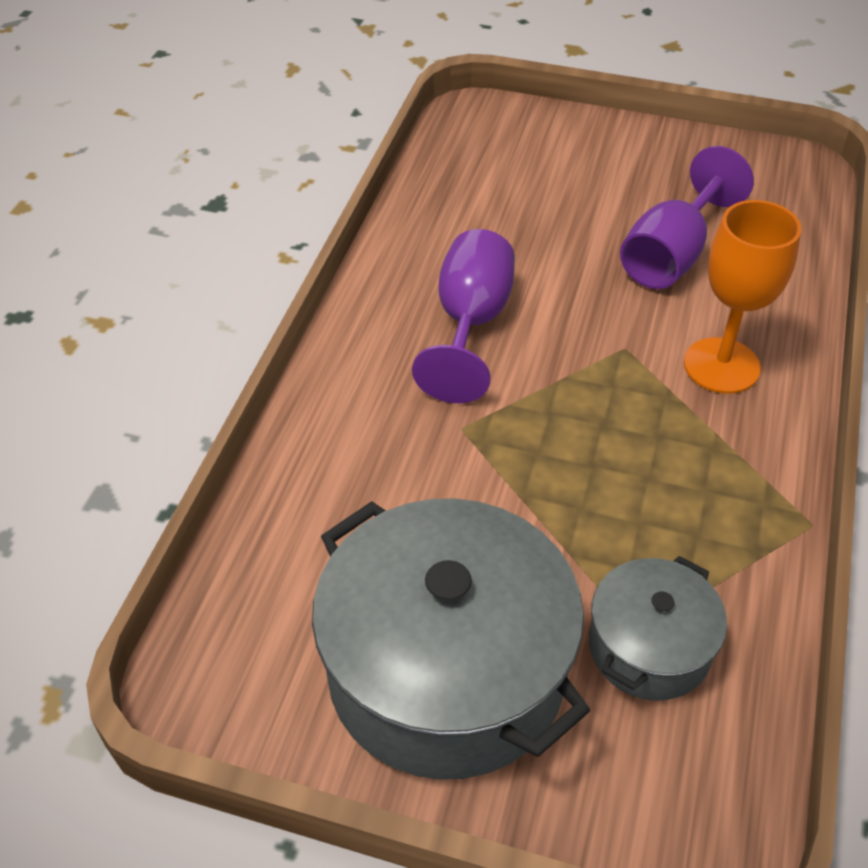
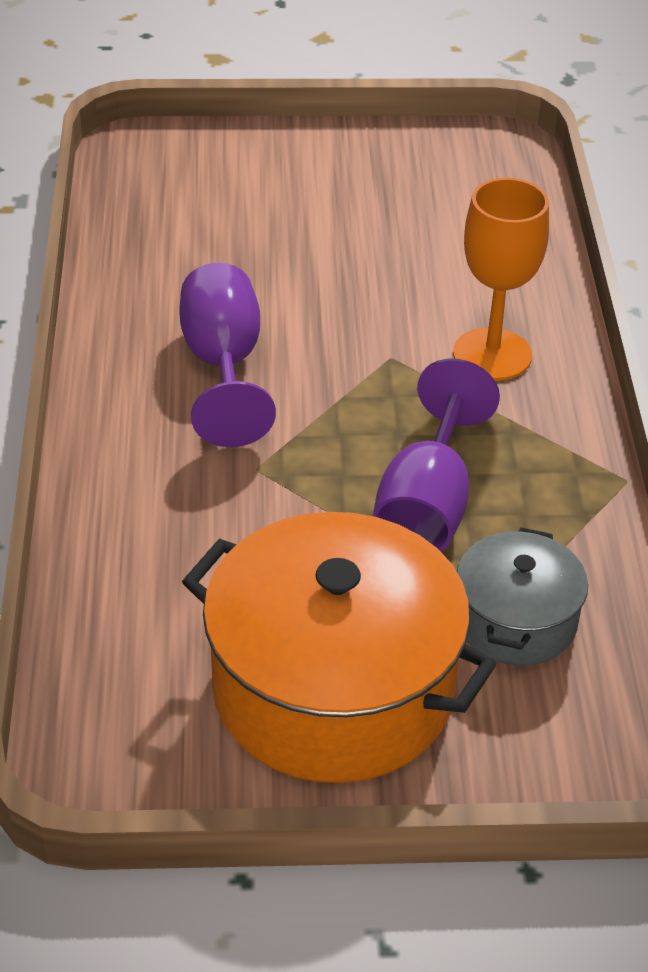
camera: 20 degrees left, 5 degrees down
(446, 671) = (333, 689): grey pot -> orange pot
(672, 255) = (404, 256): purple goblet -> purple goblet (427, 504)

